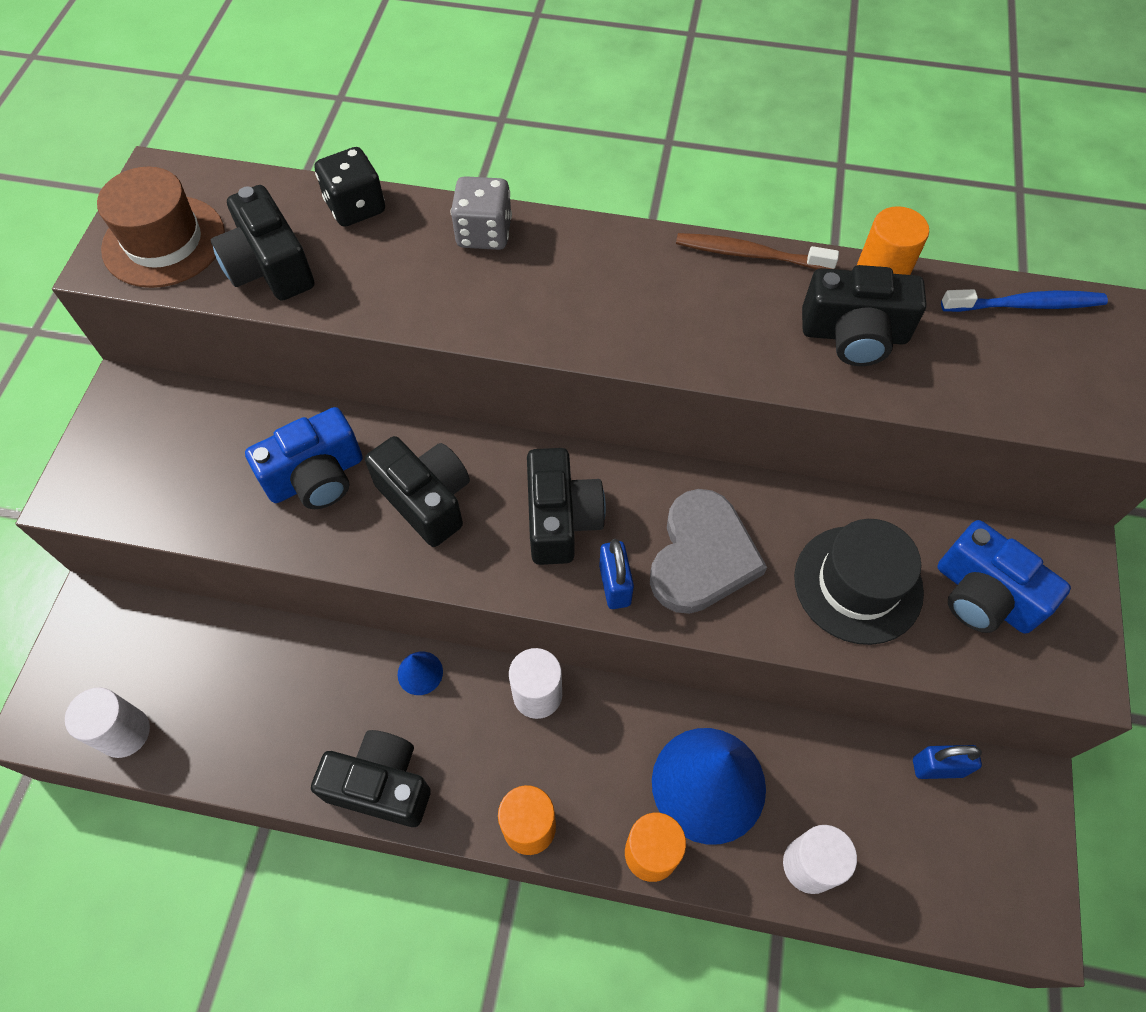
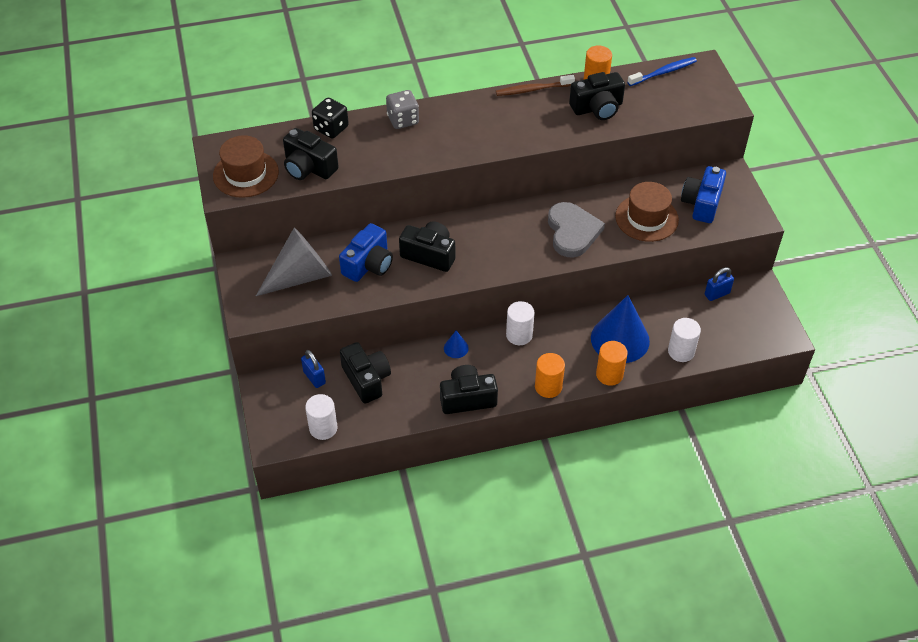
camera: 25 degrees left, 10 degrees down
(198, 454) = (301, 276): none -> grey cone
(561, 519) = (499, 240): black camera -> black camera (366, 379)
(615, 585) = (540, 257): blue padlock -> blue padlock (314, 377)
(858, 584) = (646, 218): black hat -> brown hat
(983, 596) = (701, 203): blue camera -> blue camera turned 90 degrees clockwise

